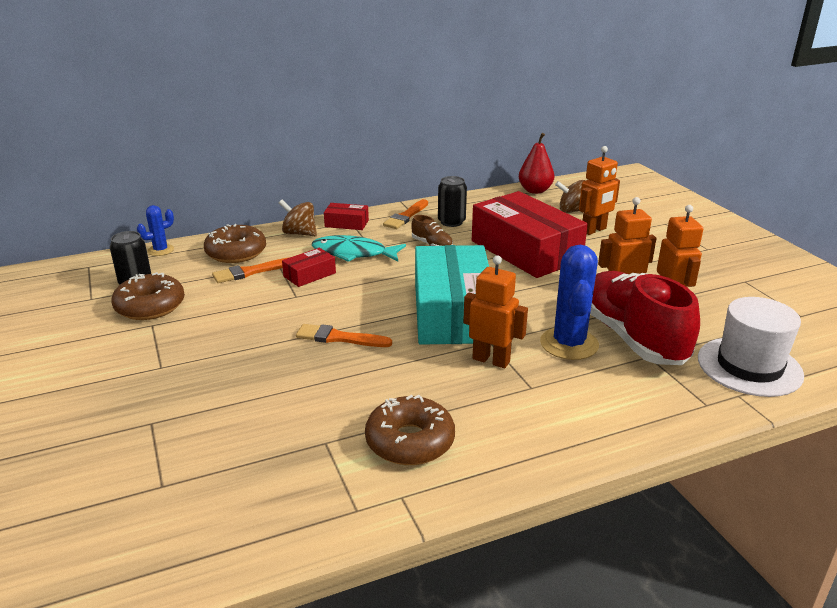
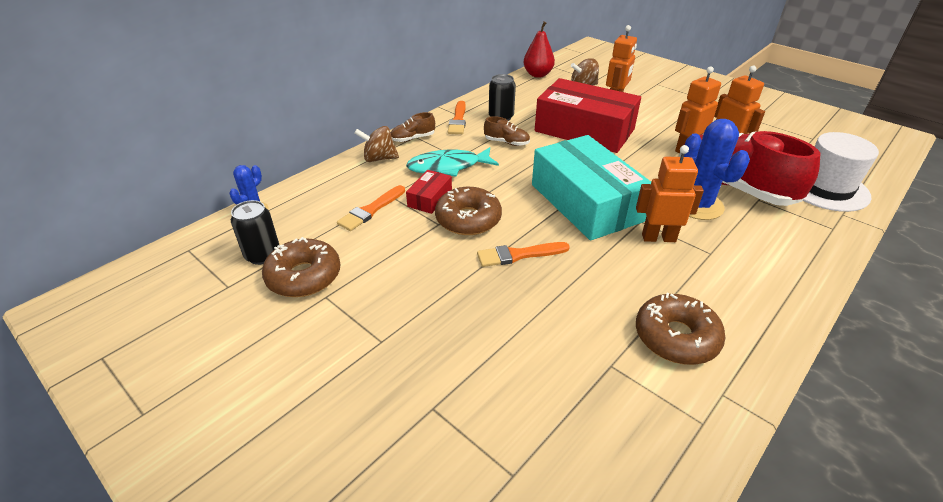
camera: 25 degrees left, 10 degrees up
(236, 252) = (336, 193): brown donut -> brown donut (468, 219)
(346, 223) = (413, 138): red box -> brown shoe

